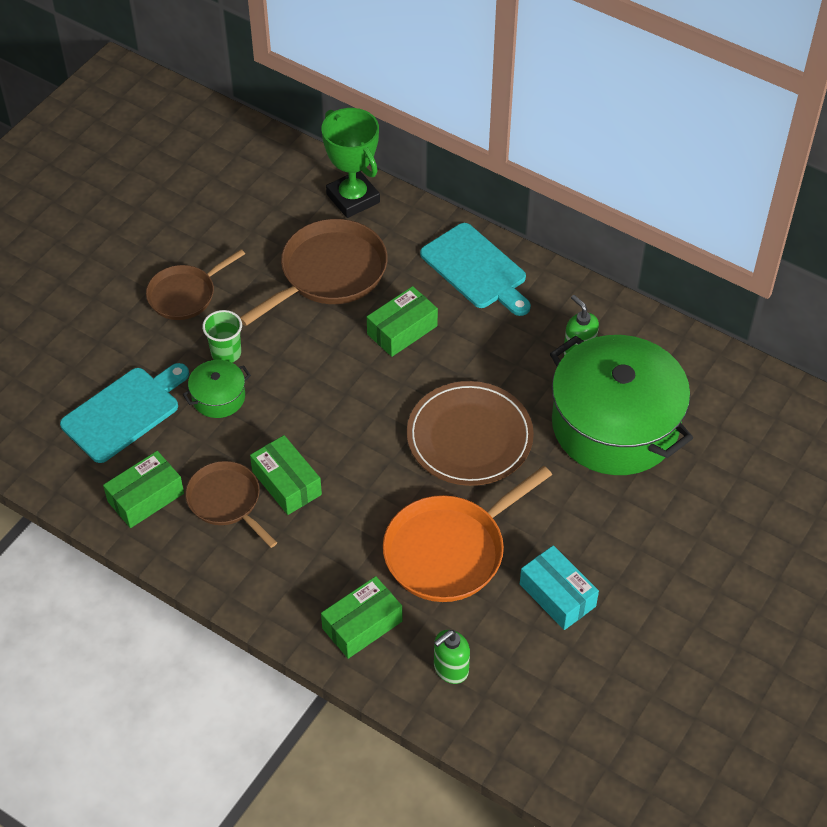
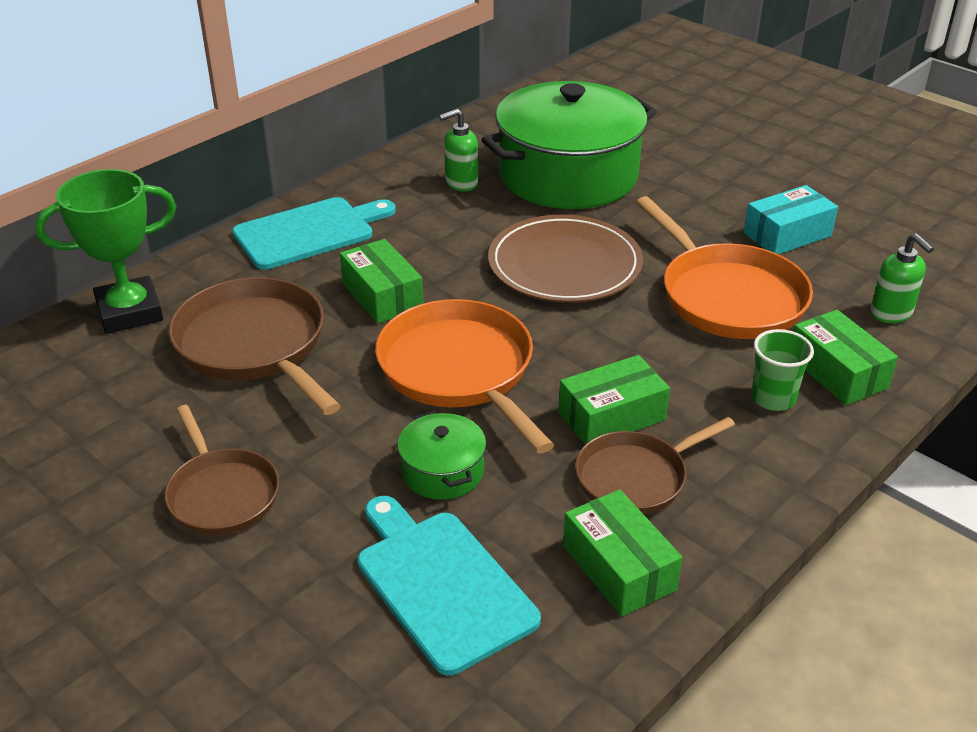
camera: 80 degrees left, 15 degrees down
(226, 353) = (360, 457): green cup -> green cup (773, 398)
(321, 390) = (459, 371): none -> orange pan

